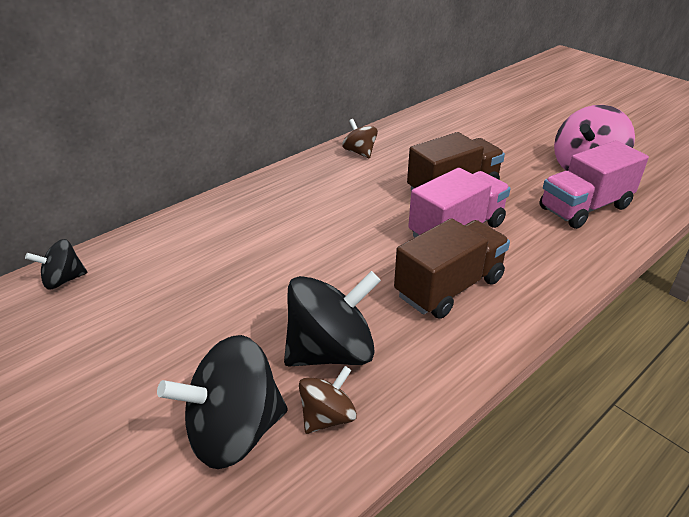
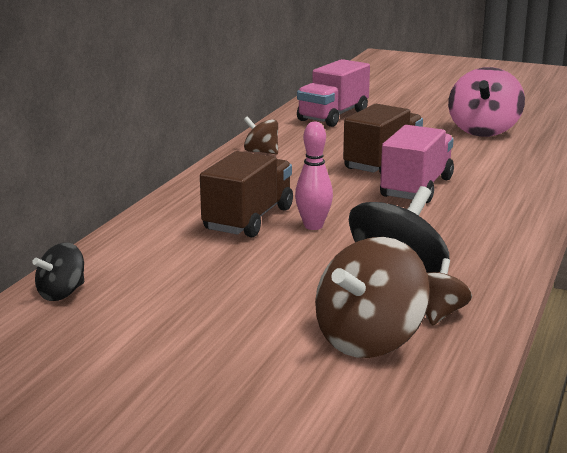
camera: 25 degrees left, 15 degrees down
(234, 431) = (369, 340): black spinning top -> brown spinning top
(322, 256) = (313, 226): none -> pink bowling pin
(449, 287) = (450, 223): brown truck -> brown truck (248, 219)
(584, 208) = (509, 155): pink truck -> pink truck (333, 116)

